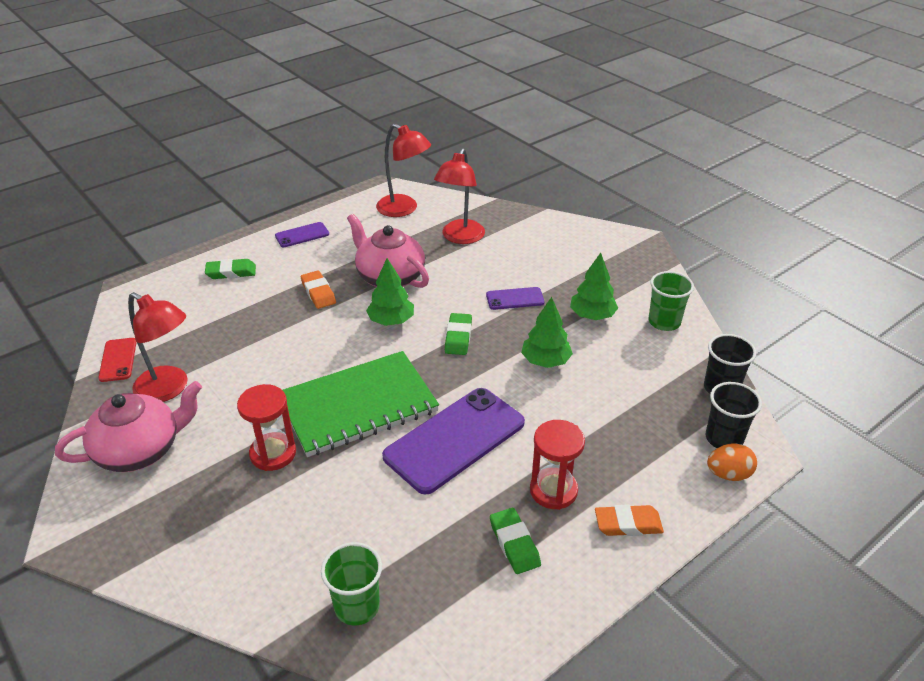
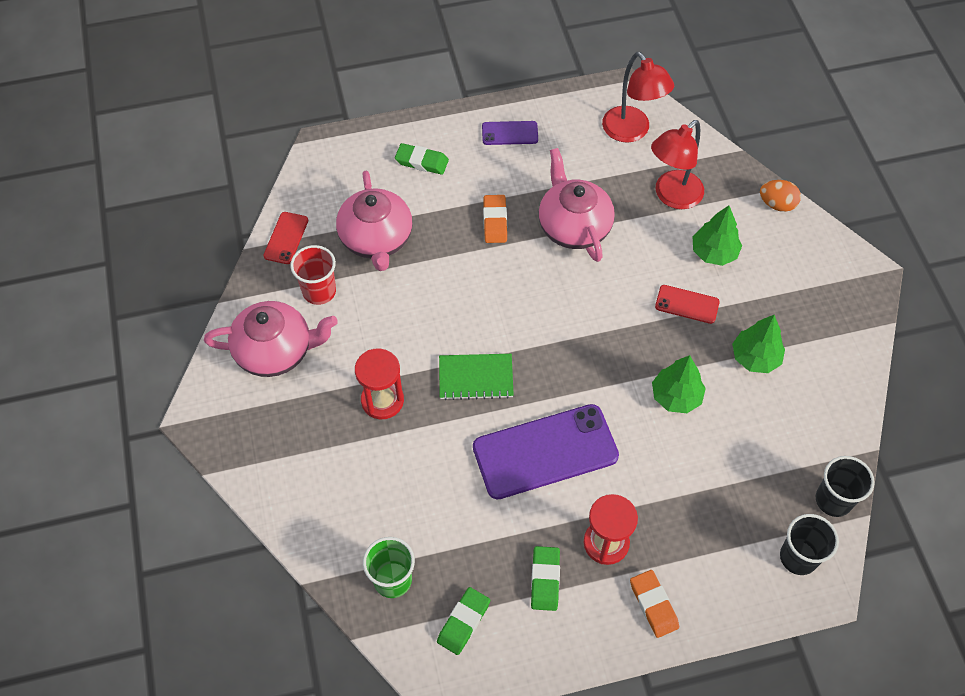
camera: 25 degrees right, 20 degrees up
(169, 389) = (319, 291): red lamp -> red cup
(211, 335) = (376, 239): none -> pink teapot
(358, 406) = (476, 378): green notebook -> green notebook, size x0.54
(391, 321) = (549, 286): green tree -> green tree (714, 252)
(458, 337) = (605, 332): green eraser -> green eraser (463, 622)
(515, 299) = (687, 304): purple phone -> red phone
(628, 524) = (653, 605): orange eraser -> orange eraser turned 45 degrees clockwise
(664, 322) = (826, 395): green cup -> none
(728, 474) = (777, 596): orange egg -> orange egg (777, 204)

